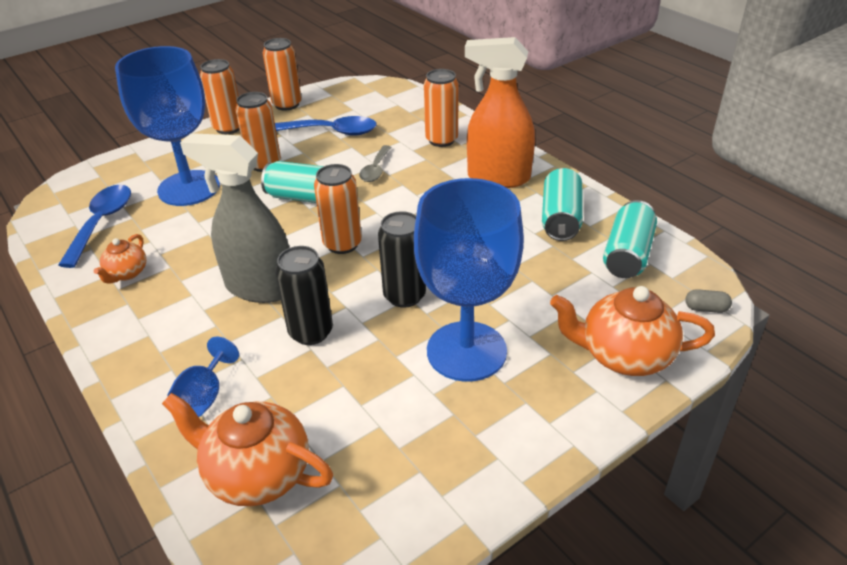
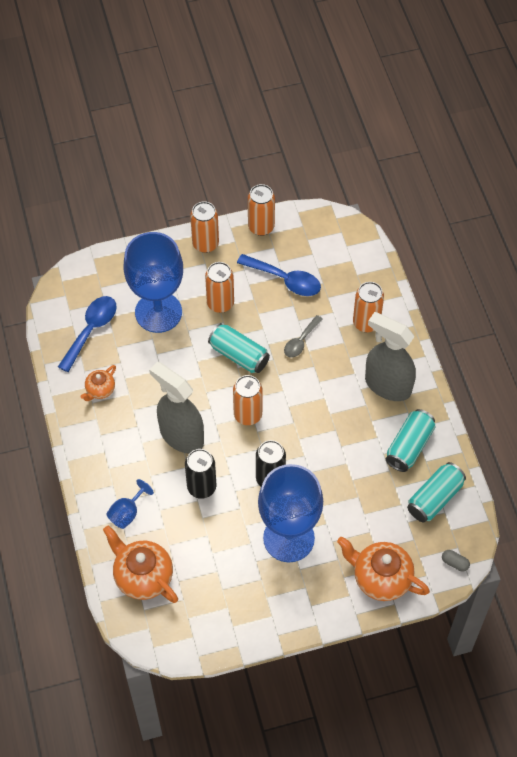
camera: 20 degrees right, 20 degrees up
(498, 178) = (387, 385): orange spray bottle -> grey spray bottle

